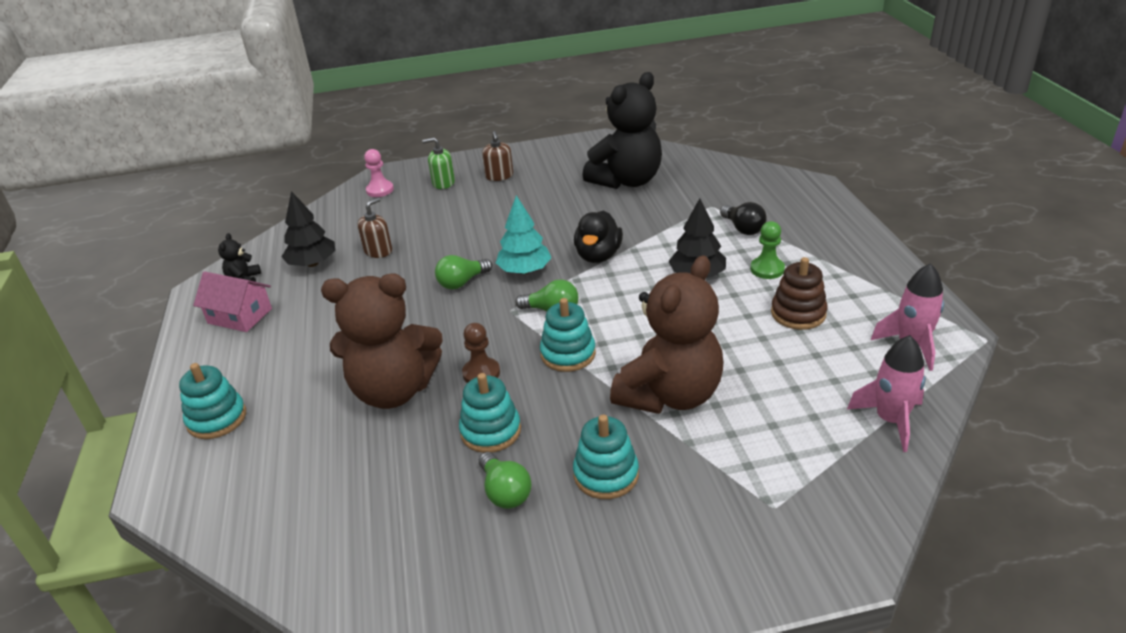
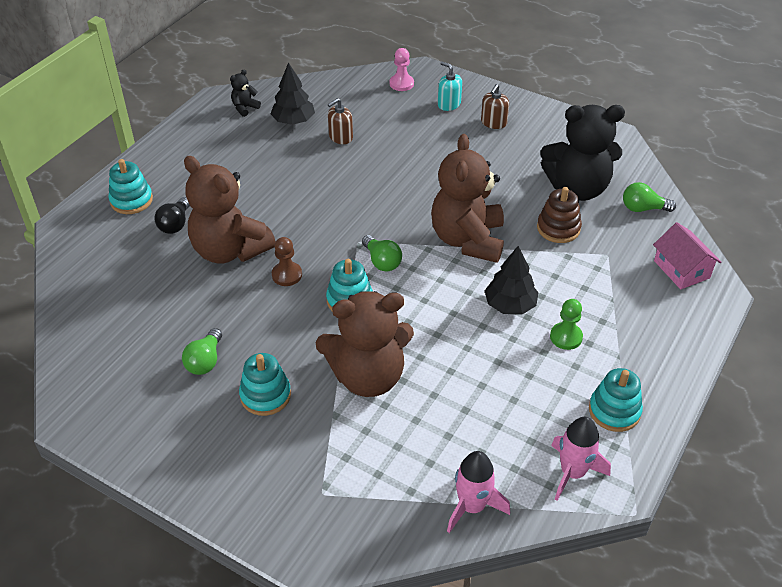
camera: 40 degrees right, 10 degrees up
(240, 316) = (214, 135): pink house -> pink house (681, 269)
(378, 251) = (340, 137): brown soap dispenser -> brown soap dispenser turned 150 degrees clockwise
(443, 183) = (449, 104): green soap dispenser -> turquoise soap dispenser
(462, 282) = (358, 199): green light bulb -> green light bulb (643, 208)
(490, 431) = (244, 317): turquoise stacking toy -> turquoise stacking toy (614, 411)
(525, 271) = (406, 217): turquoise tree -> none
(598, 256) = (467, 240): black duck -> brown teddy bear
(743, 228) = (600, 291): black light bulb -> black light bulb (175, 224)
(798, 313) = (533, 387): brown stacking toy -> brown stacking toy (558, 228)

